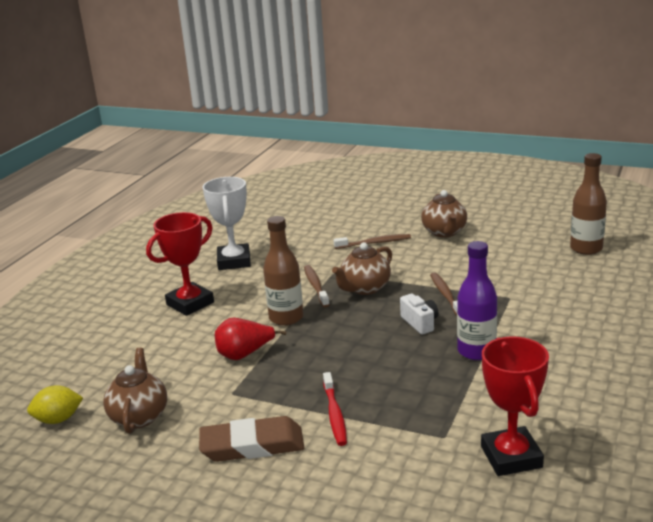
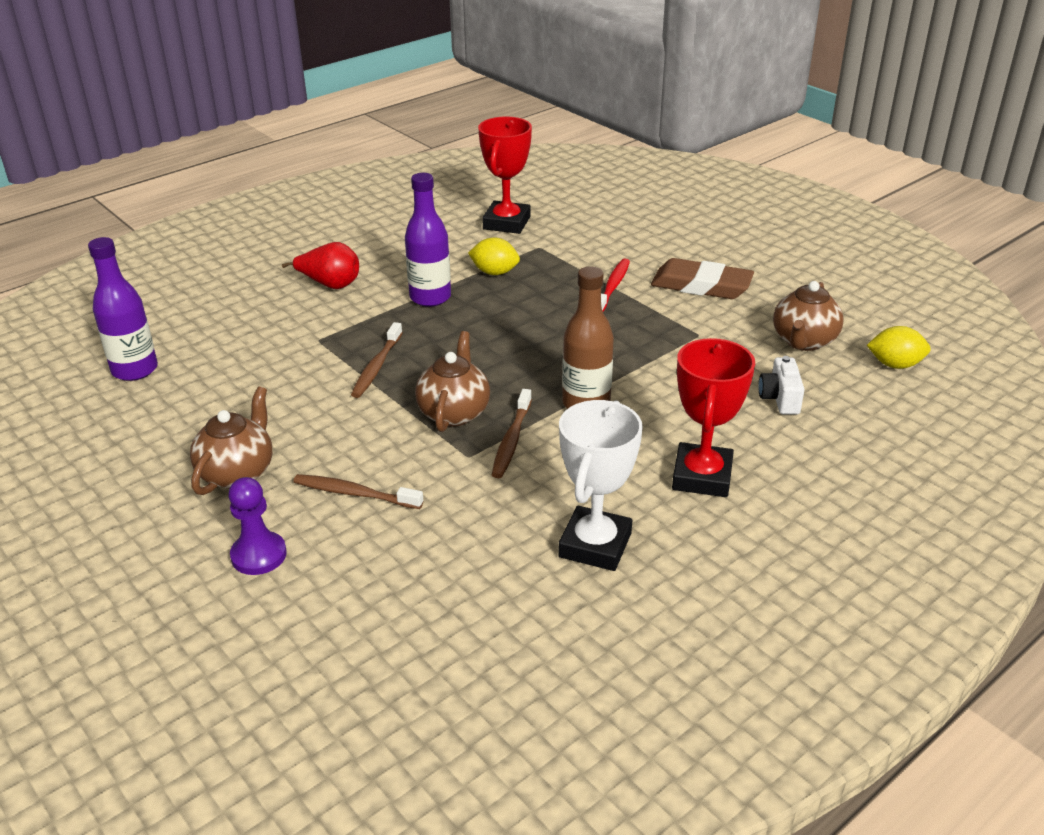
camera: 155 degrees left, 10 degrees up
(190, 303) = (702, 476): red trophy -> red trophy turned 60 degrees counterclockwise
(244, 355) = (664, 372): red pear -> red pear (330, 285)
(365, 288) = (454, 412): brown teapot -> brown teapot turned 60 degrees counterclockwise
(388, 215) = (259, 555): none -> purple pawn
(420, 323) = (445, 343): white camera -> white camera (780, 398)
(453, 392) = (494, 272): none -> yellow lemon
(586, 248) = (135, 370): brown bottle -> purple bottle

